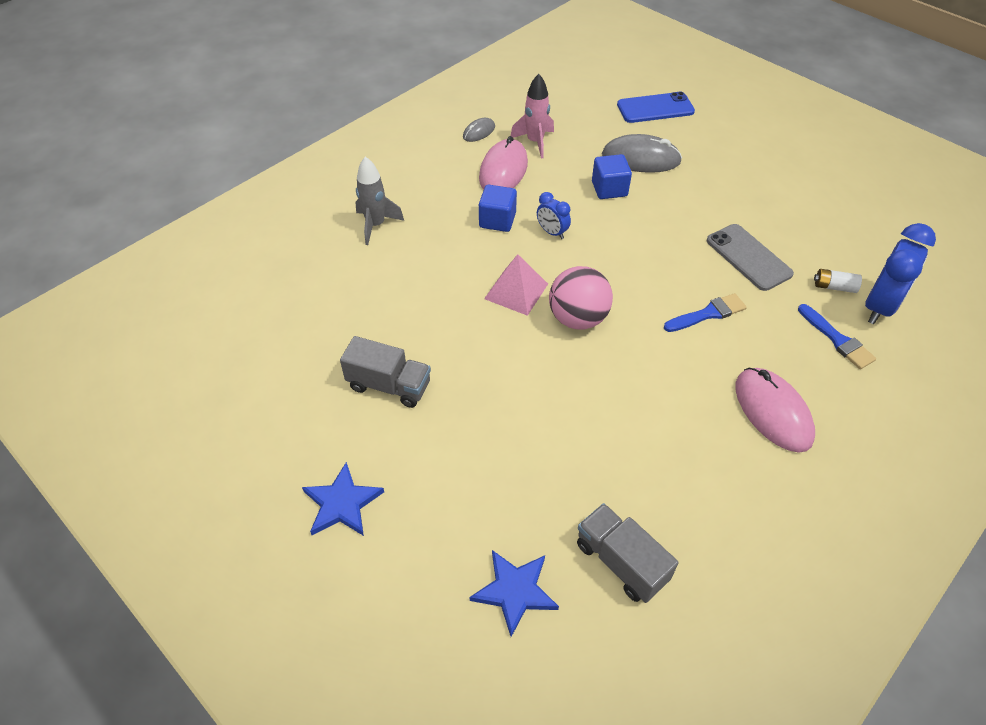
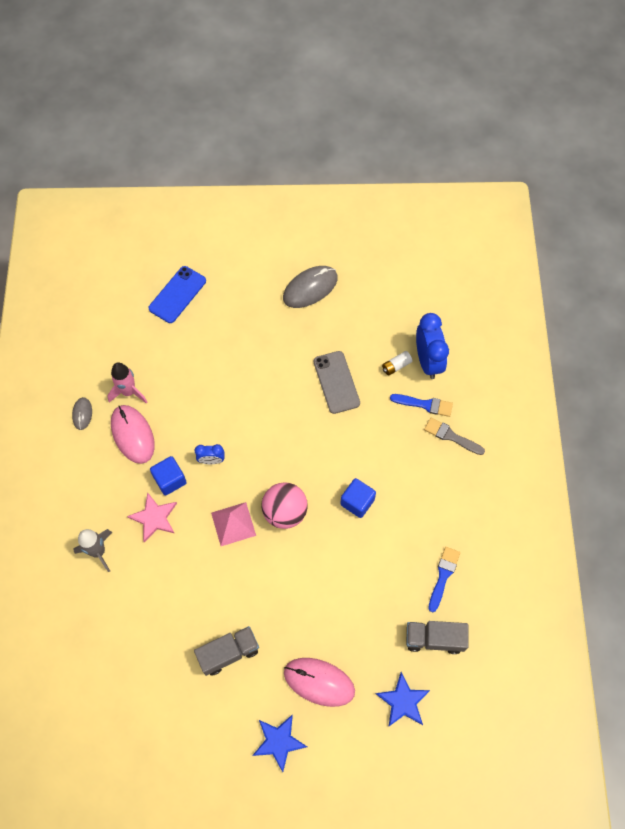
camera: 45 degrees left, 15 degrees up
(451, 236) = (154, 518): none -> pink star
(609, 189) = (213, 394): blue cube -> blue cube (357, 502)
(641, 158) = (208, 350): grey mouse -> grey mouse (310, 288)
(708, 314) = (349, 445): blue brush -> blue brush (443, 576)
(748, 257) = (336, 382): grey phone -> grey phone turned 60 degrees clockwise
(773, 411) = (430, 483): pink mouse -> pink mouse (319, 682)
(843, 388) = (451, 436): none -> grey brush

